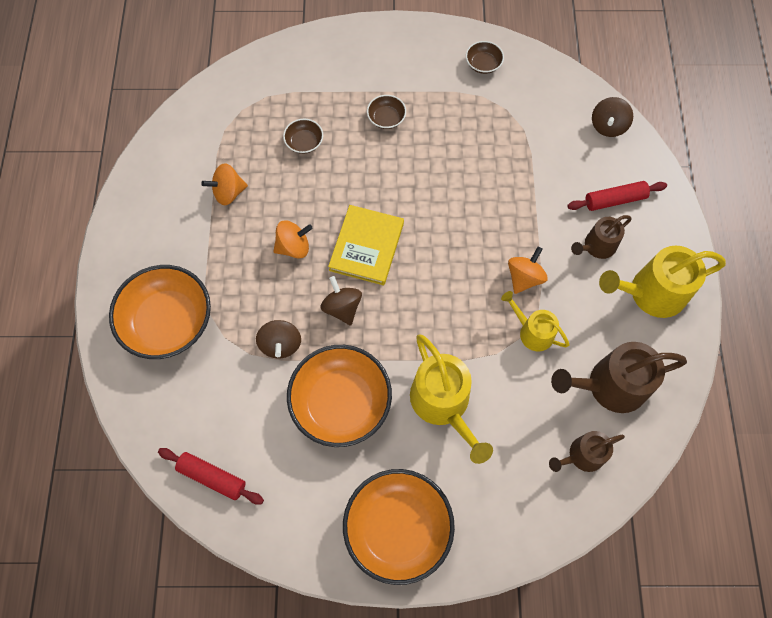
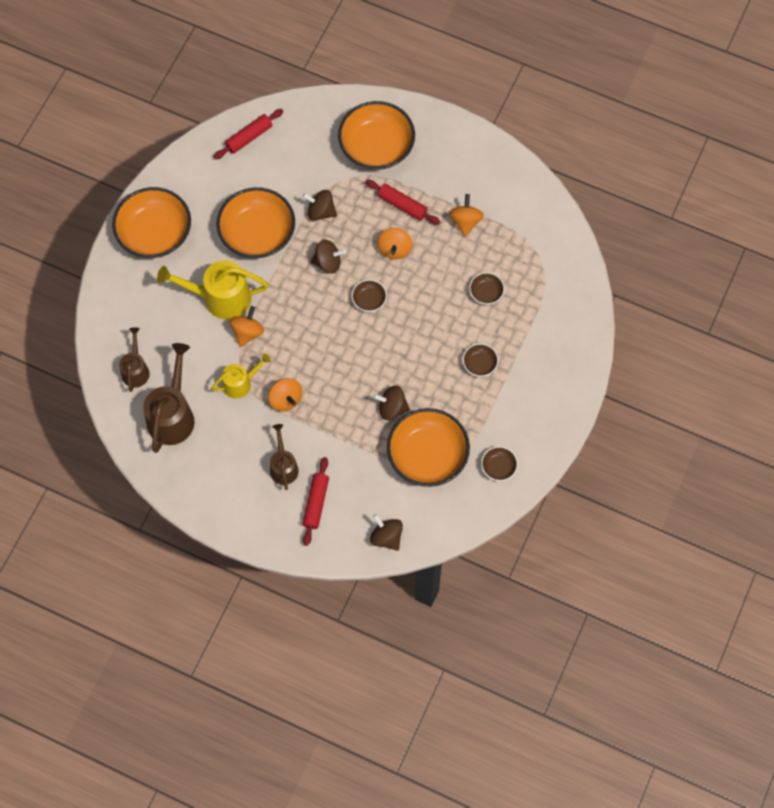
camera: 115 degrees right, 0 degrees up
(235, 262) = (402, 205): none -> red rolling pin
(367, 247) = (369, 300): yellow book -> brown bowl
(469, 353) = (247, 332): none -> orange spinning top
(476, 175) = (392, 408): none -> brown spinning top
(506, 125) = (427, 455): none -> orange bowl
(651, 293) = (225, 485): yellow watering can -> none

